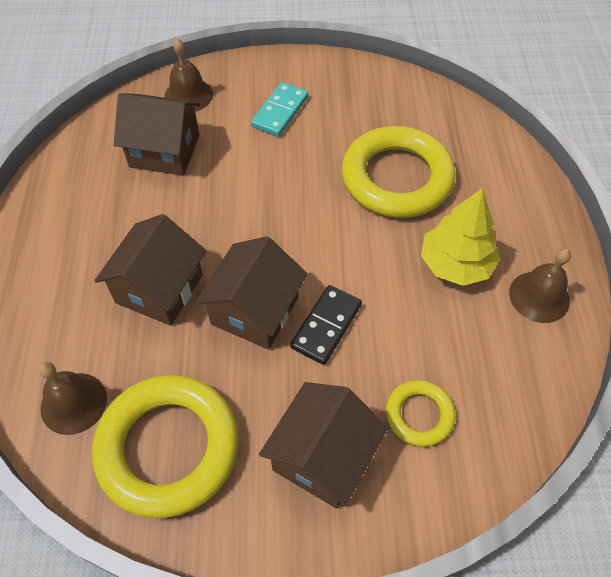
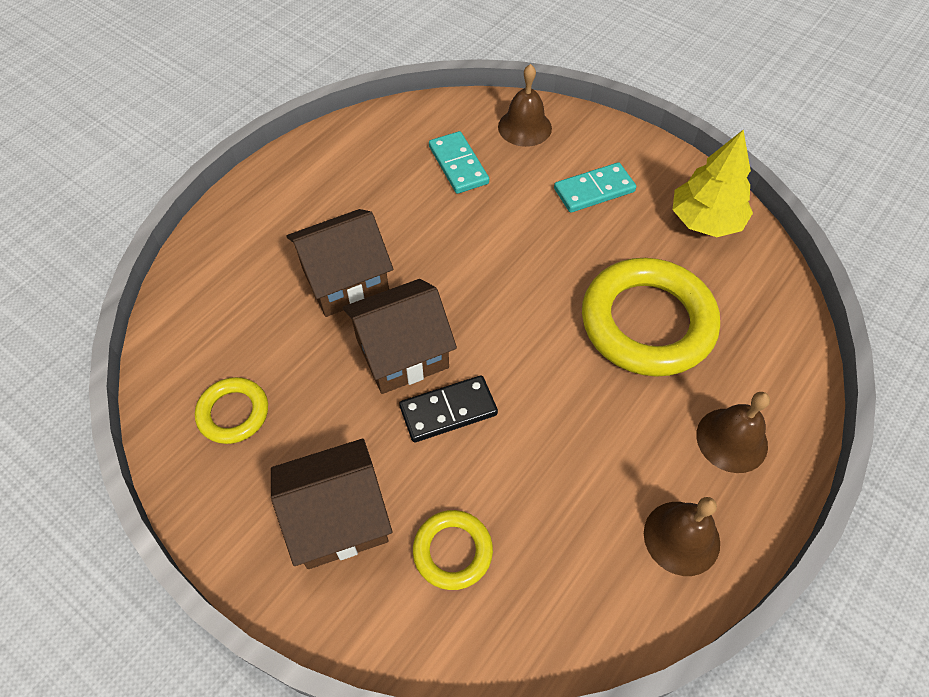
camera: 40 degrees right, 0 degrees up
(73, 403) = (203, 326): brown bell -> brown bell (732, 440)
(164, 151) = (458, 165): brown house -> turquoise domino
(168, 447) = (233, 413): yellow ring -> yellow ring, size x0.50
(455, 264) = (625, 443): yellow tree -> yellow tree (705, 220)

